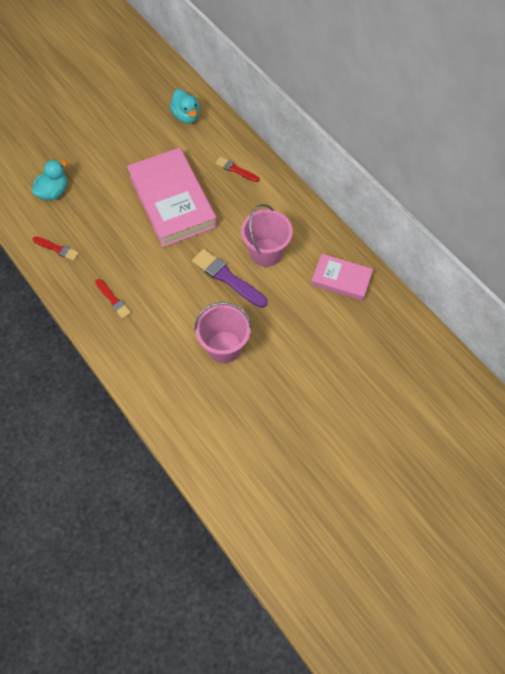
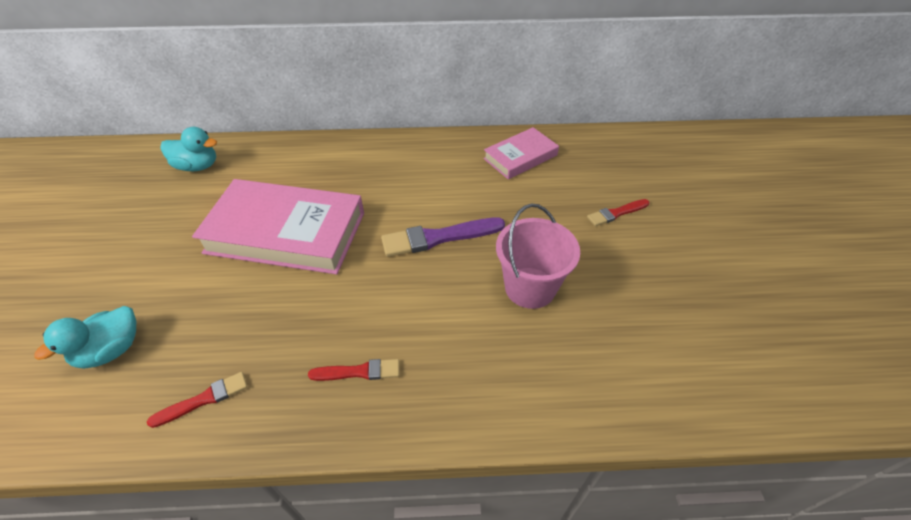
camera: 55 degrees left, 15 degrees down
(53, 192) = (111, 350): turquoise duck -> turquoise duck turned 120 degrees counterclockwise
(236, 169) = (312, 164): red brush -> red brush (616, 213)
(266, 252) = (437, 192): pink bucket -> none

